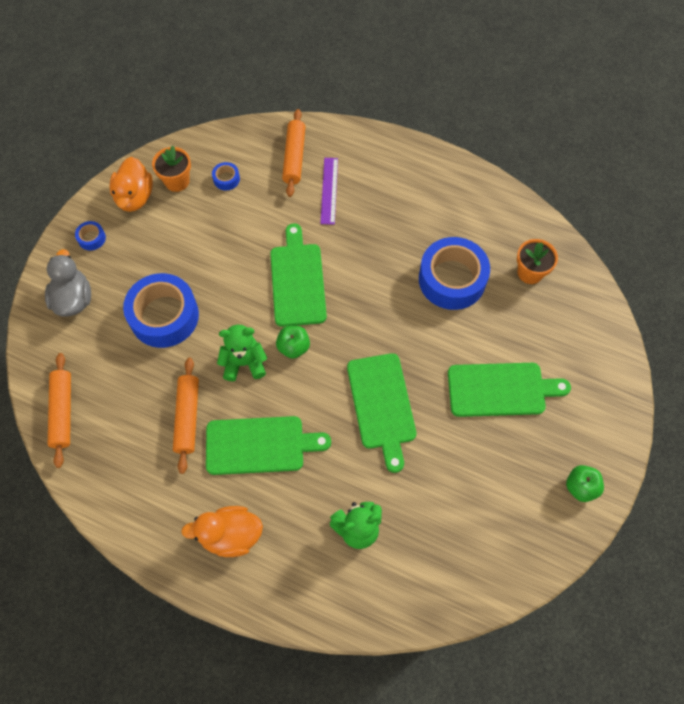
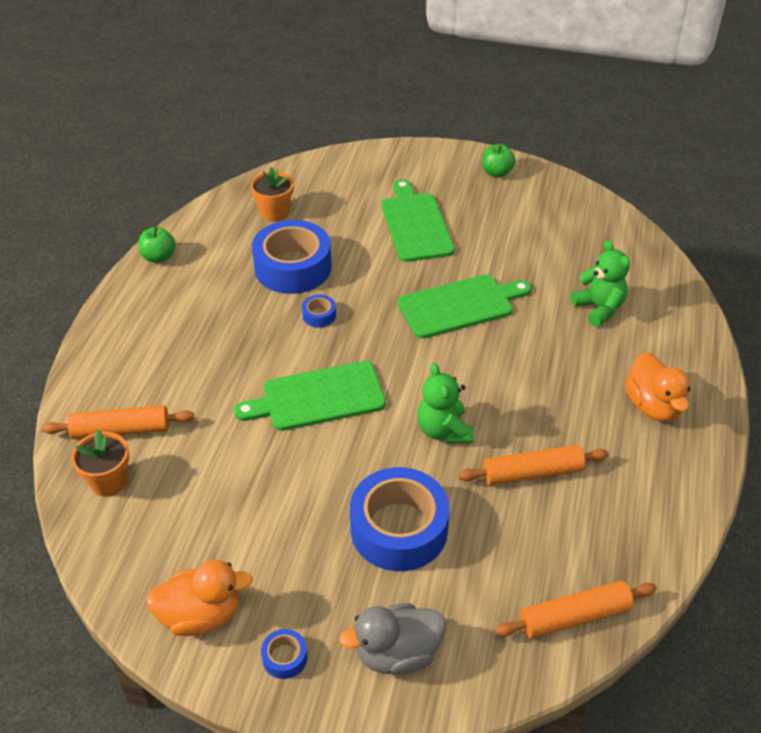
camera: 100 degrees left, 20 degrees down
(177, 181) = (168, 563): orange flower pot -> orange flower pot (109, 482)
(226, 179) = (161, 501): blue tape -> blue tape (319, 315)
(260, 445) = (542, 398): green cutting board -> none
(293, 347) = (410, 387): green apple -> green apple (159, 257)
(329, 190) = (176, 386): purple ruler -> none

